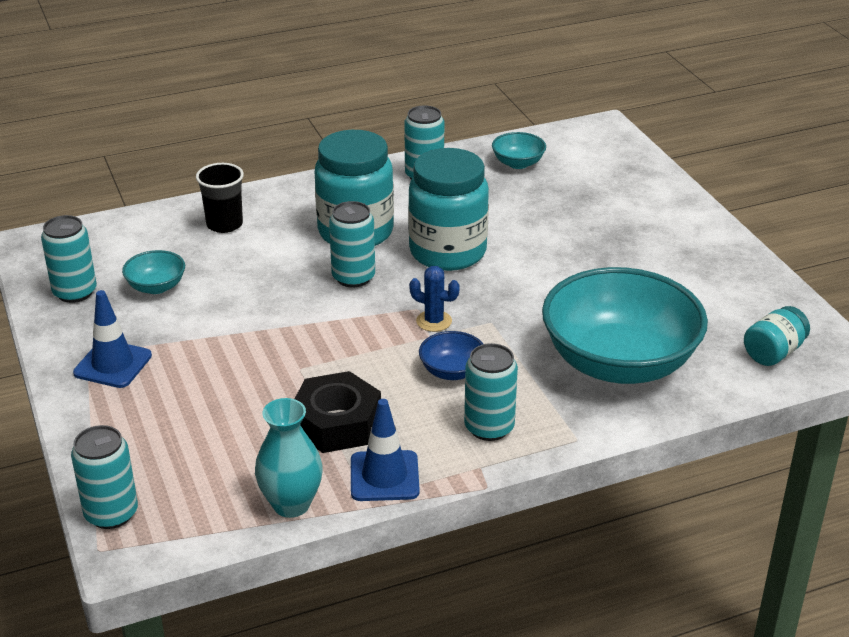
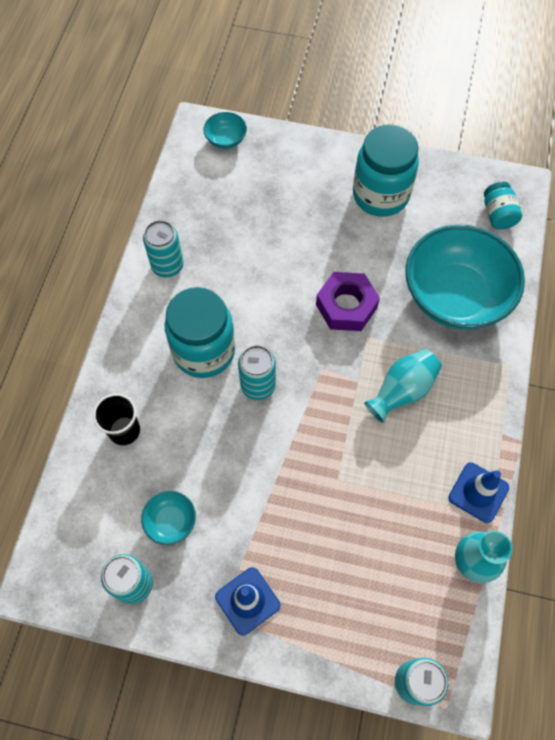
camera: 55 degrees left, 30 degrees up
(336, 423) = (409, 489): black nut -> none
(434, 321) = (343, 368): blue cactus -> none
(447, 252) = (272, 311): turquoise jar -> turquoise jar (380, 195)
(452, 371) = (402, 391): blue bowl -> turquoise vase
(489, 427) = (469, 405): turquoise can -> none
(511, 294) = (346, 306): none -> purple nut
(518, 163) = (199, 202): turquoise bowl -> turquoise bowl (226, 139)

